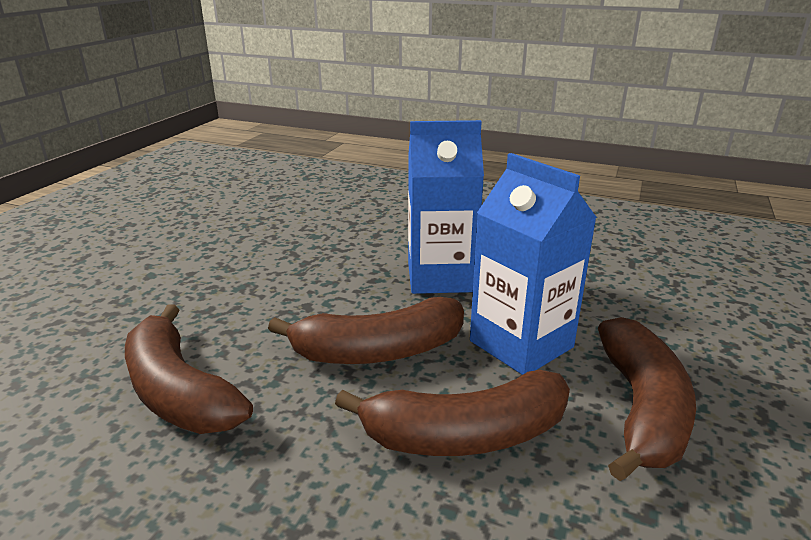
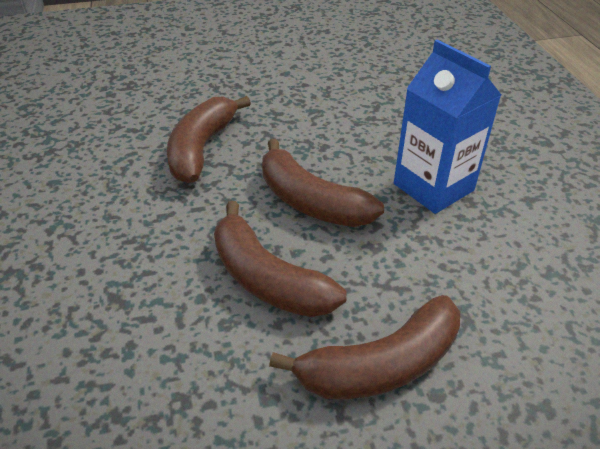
camera: 55 degrees right, 15 degrees up
(521, 344) = (393, 267): blue carton -> none

